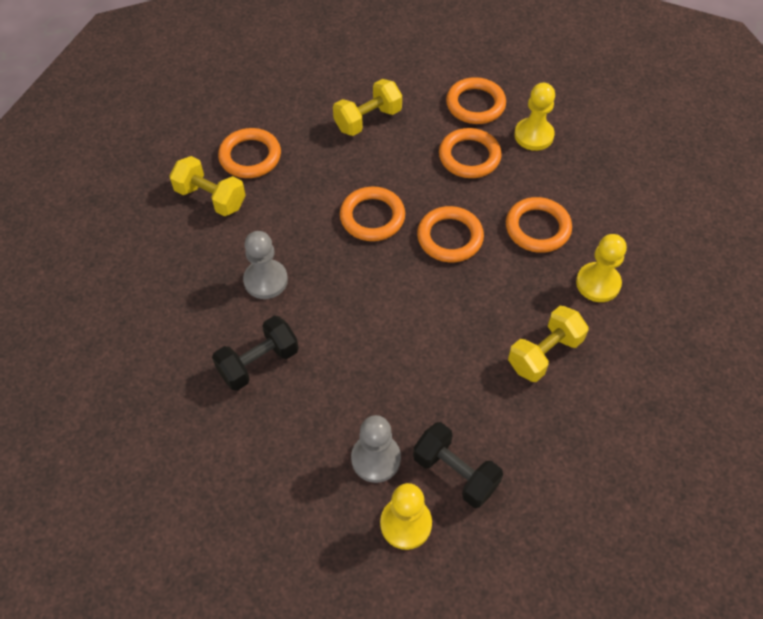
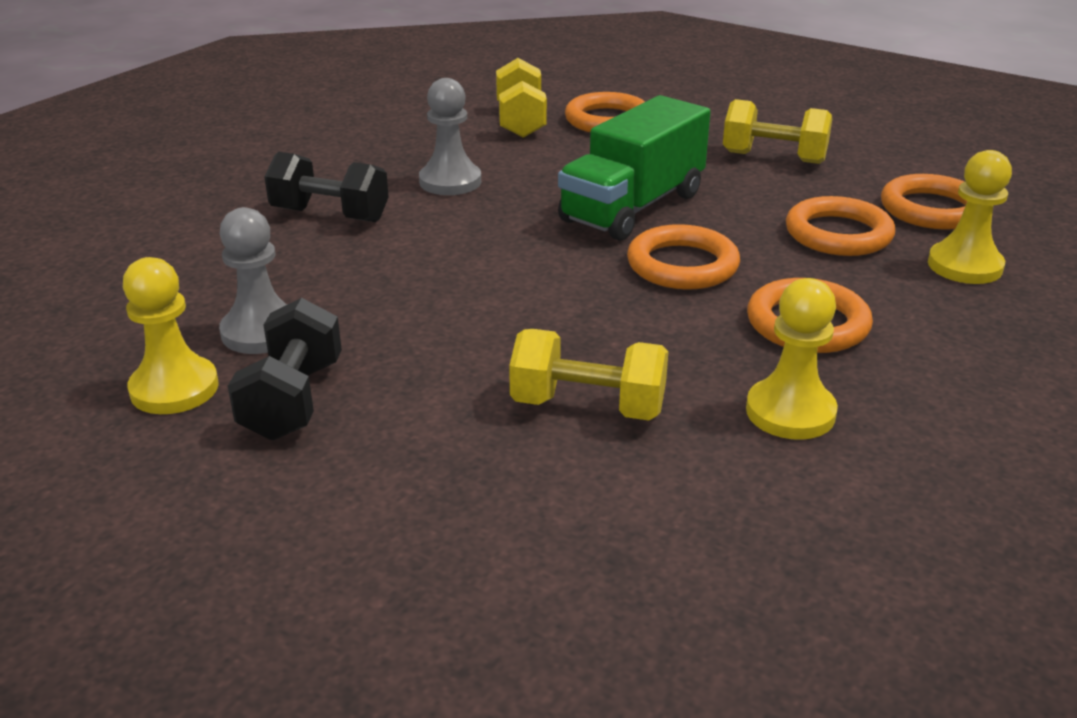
camera: 55 degrees right, 25 degrees down
(372, 217) = (633, 207): orange ring -> green truck

